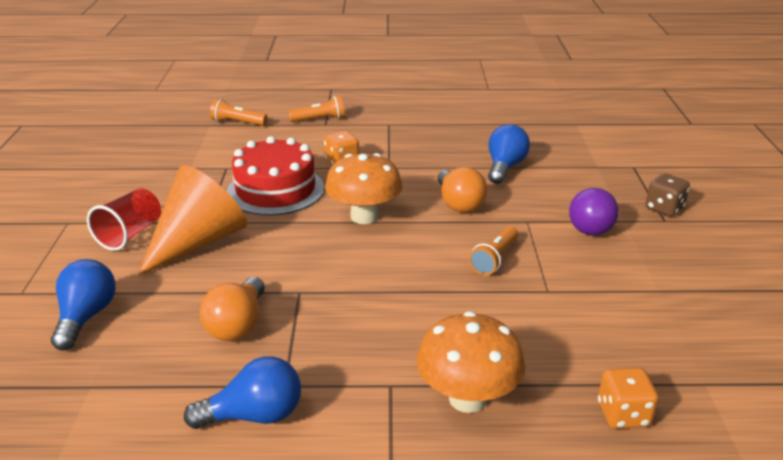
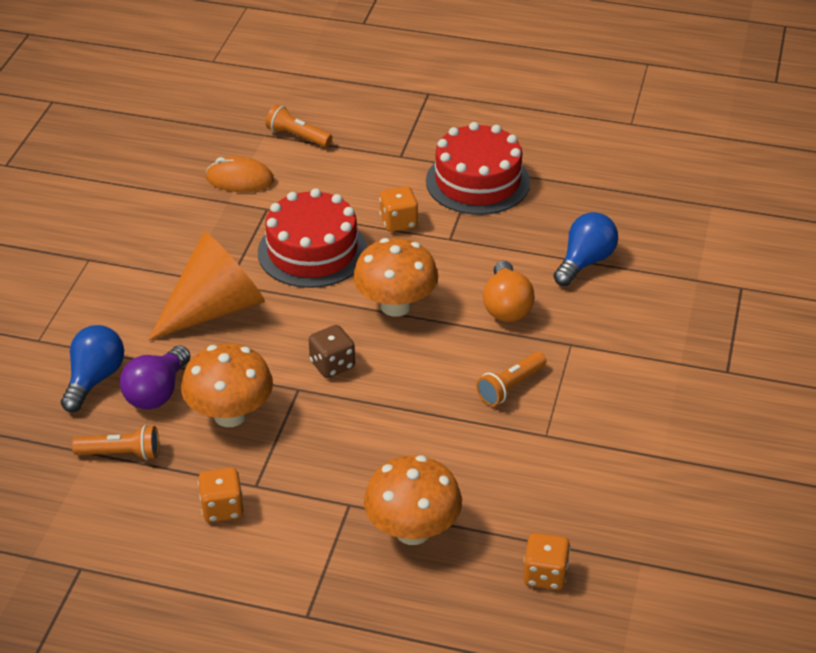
camera: 15 degrees right, 10 degrees up
(130, 234) = (149, 286): red cup -> none
(197, 153) = (240, 179): none -> orange mouse
(238, 325) = (230, 415): orange light bulb -> orange mushroom
(254, 415) = (222, 508): blue light bulb -> orange dice
(319, 119) = (396, 146): orange flashlight -> orange flashlight (121, 454)
(393, 131) = (477, 182): none -> red cake
(589, 225) = (637, 362): purple light bulb -> purple light bulb (157, 392)
(664, 208) = (737, 355): brown dice -> brown dice (332, 365)

